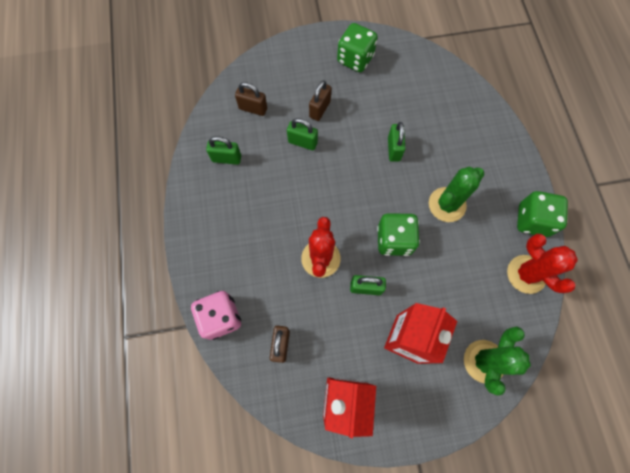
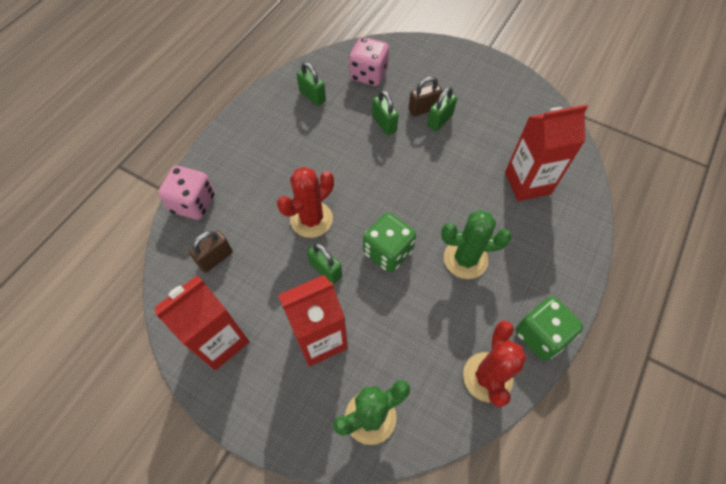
camera: 40 degrees right, 10 degrees down
(253, 108) = (368, 74): brown padlock -> pink dice
(355, 59) = (492, 91): green dice -> none
(394, 149) = (459, 181): green padlock -> green padlock (440, 120)
(438, 117) = (527, 183): none -> red carton

